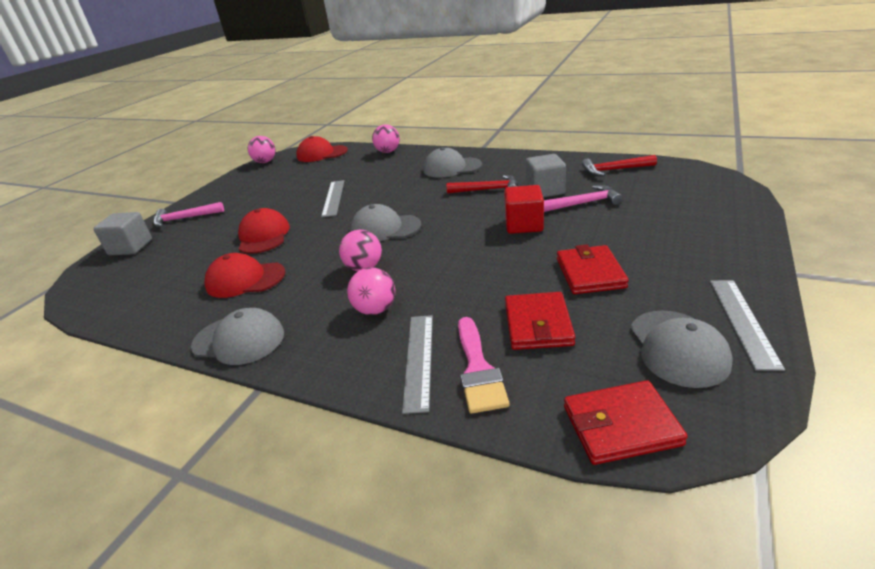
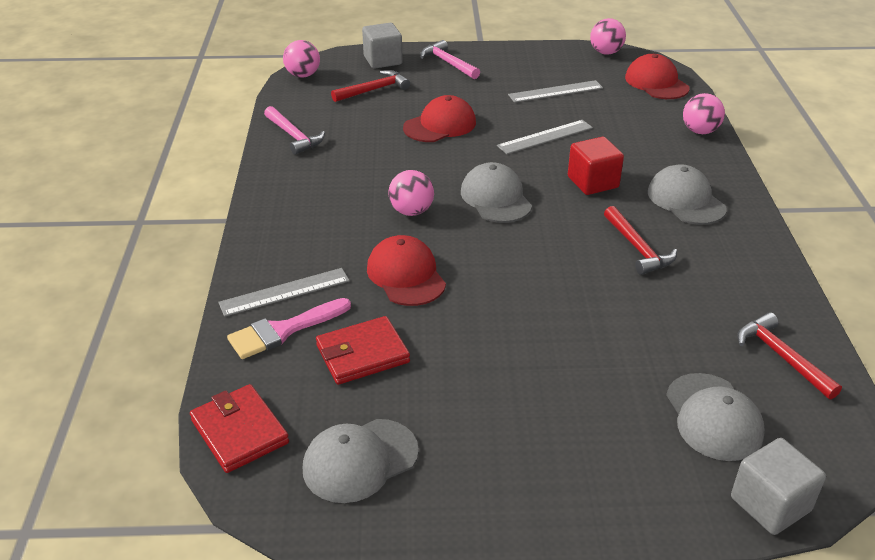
camera: 60 degrees right, 5 degrees up
(167, 259) = (373, 90): none -> red hammer
(239, 340) = (276, 183): grey cap -> grey cap (713, 417)
(245, 279) = (360, 148): red cap -> red cap (406, 275)
(375, 310) = (345, 243): pink ball -> pink ball (303, 75)
(524, 225) = (559, 301): red cube -> red cube (593, 182)
(545, 190) = (666, 300): grey cube -> grey cube (770, 504)
(583, 203) = (648, 342): pink hammer -> pink hammer (294, 136)
(590, 273) = (473, 376): red wallet -> none
(743, 321) = (427, 511): grey ruler -> grey ruler (555, 91)

